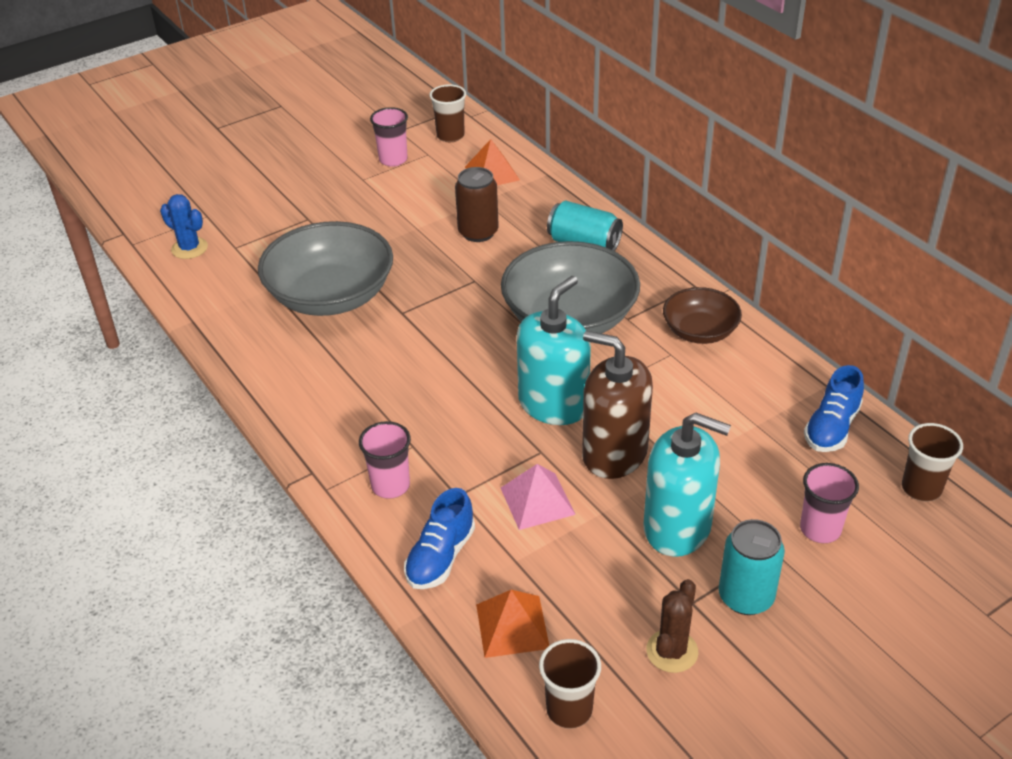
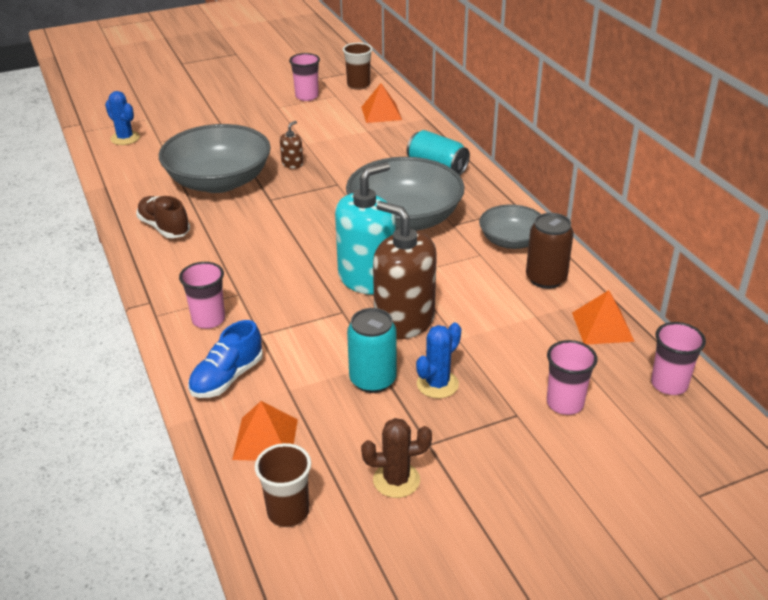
camera: 10 degrees right, 5 degrees down
(289, 369) = (164, 228): none -> brown shoe
(411, 259) = (292, 164): none -> brown soap dispenser
(478, 232) = (354, 151): brown can -> brown can (546, 279)
(537, 501) = (325, 347): pink pyramid -> none
(672, 651) = (396, 480): brown cactus -> brown cactus turned 45 degrees clockwise
(677, 527) = (437, 384): turquoise soap dispenser -> blue cactus
(700, 331) = (511, 241): brown bowl -> grey bowl
(746, 597) = (478, 447): turquoise can -> turquoise can (373, 380)
(831, 427) = (602, 326): blue shoe -> orange pyramid
(921, 488) = (669, 384): brown cup -> pink cup

